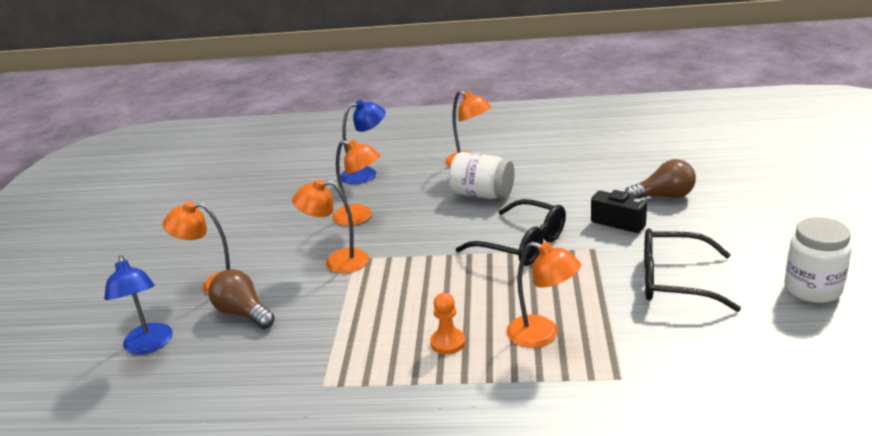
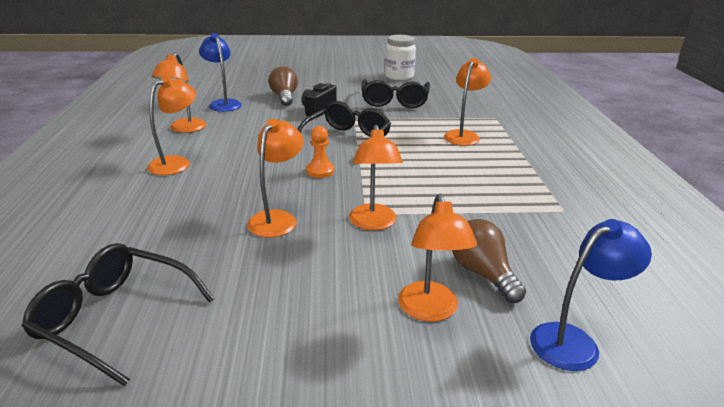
camera: 100 degrees left, 0 degrees up
(243, 313) = (483, 274): brown light bulb -> brown light bulb turned 120 degrees clockwise
(267, 179) = (116, 319): none -> black glasses
(366, 174) = (159, 224): blue lamp -> blue lamp (223, 103)
(448, 342) = (485, 164): orange pawn -> orange pawn (320, 171)
(482, 194) = (252, 156): white jar -> none
(548, 154) = (184, 129): none -> orange lamp

